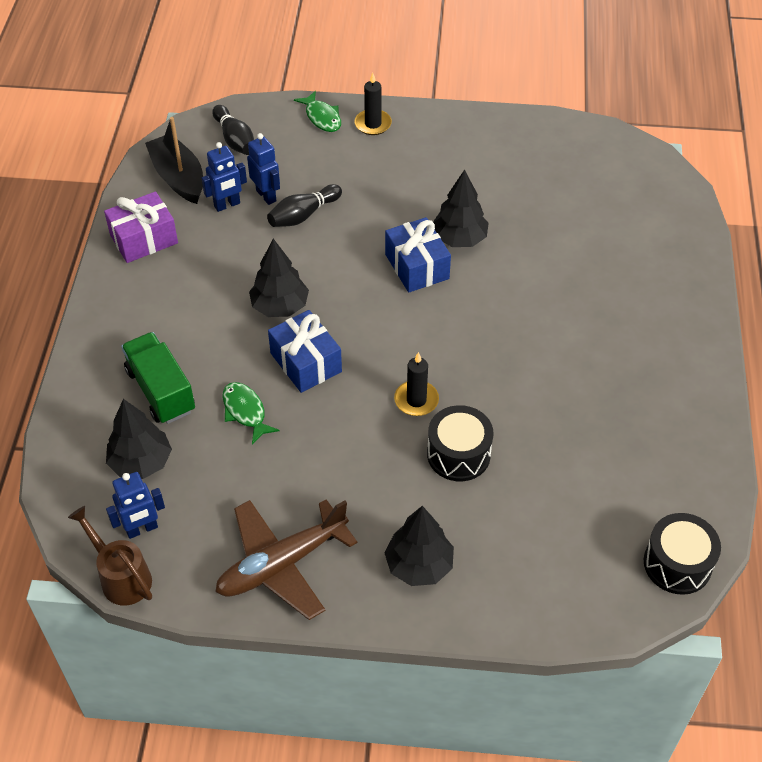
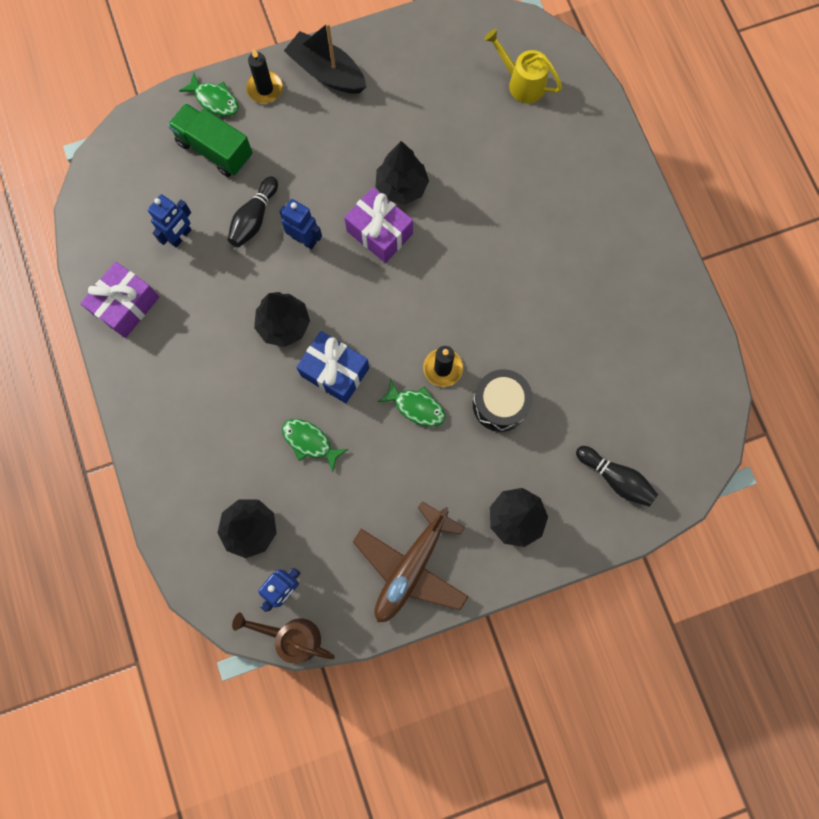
camera: 25 degrees left, 25 degrees up
(161, 391) = (228, 454): green truck -> green truck (215, 149)
(178, 177) = (119, 224): black boat -> black boat (327, 72)
(235, 139) = (148, 159): black bowling pin -> black bowling pin (615, 478)
(266, 195) = (210, 211): blue robot -> blue robot (304, 239)
(370, 423) = (416, 407): none -> green fish
(417, 266) = (379, 232): blue gift -> purple gift
(625, 198) = (521, 83): none -> yellow watering can
(677, 564) = (704, 427): black drum -> none

